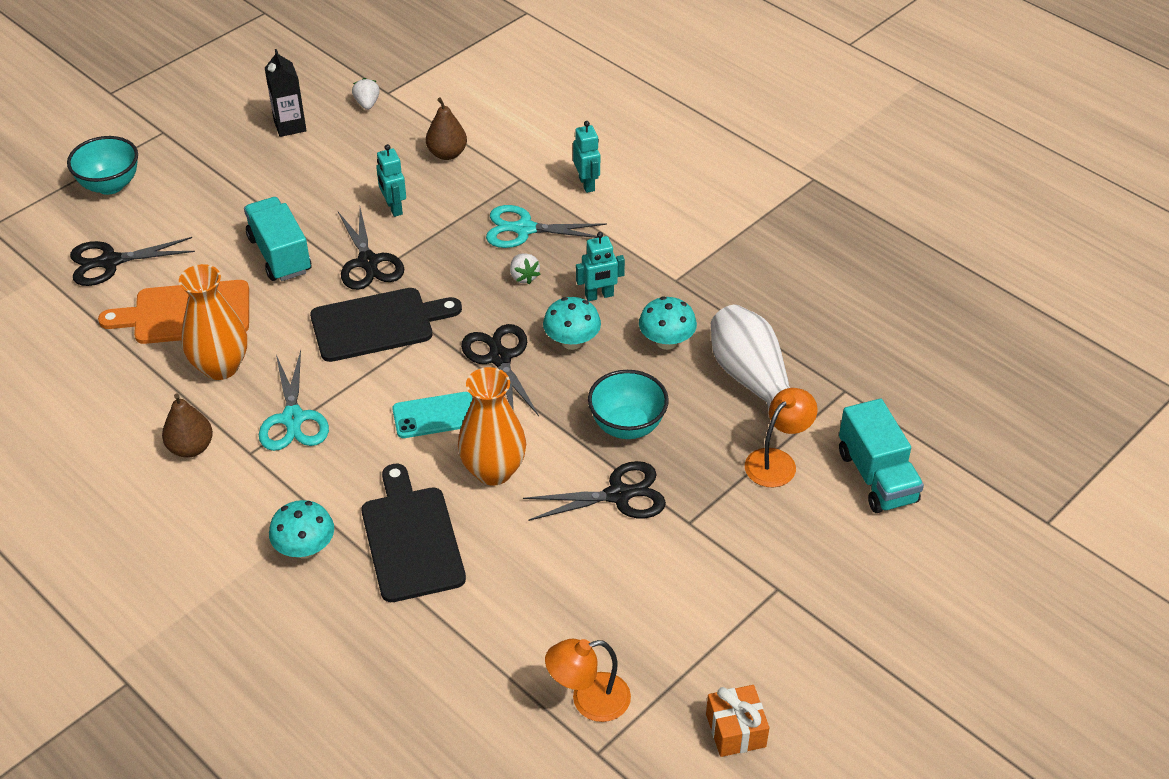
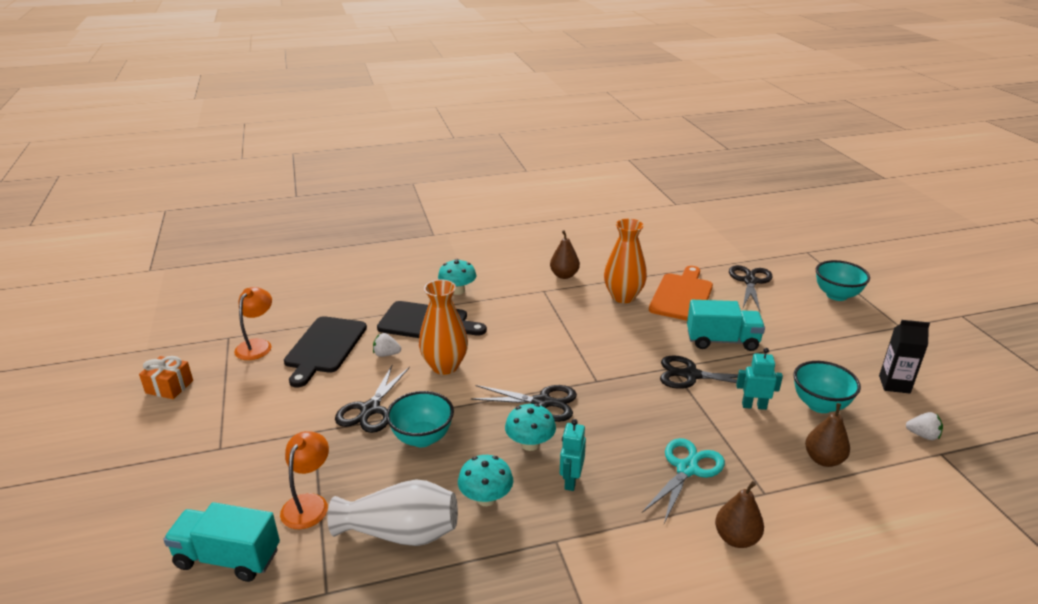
camera: 120 degrees right, 15 degrees down
(293, 419) = (557, 309): turquoise scissors -> none
(361, 167) = (819, 405): none -> turquoise bowl
(377, 324) = (619, 361): black cutting board -> black cutting board (324, 347)
(435, 416) = (513, 358): turquoise phone -> none
(524, 277) = (624, 446): white strawberry -> white strawberry (386, 354)
(587, 184) = (736, 538): turquoise robot -> brown pear
(777, 461) = (309, 503): orange lamp -> orange lamp turned 150 degrees counterclockwise

